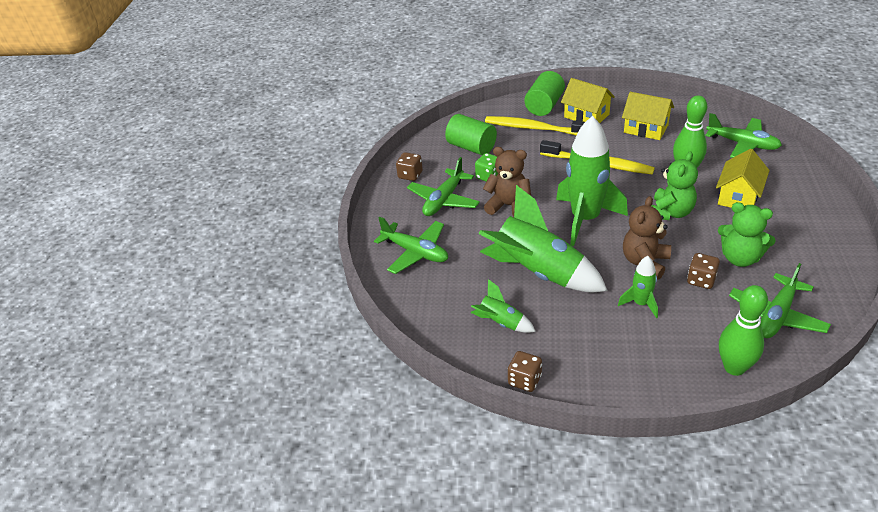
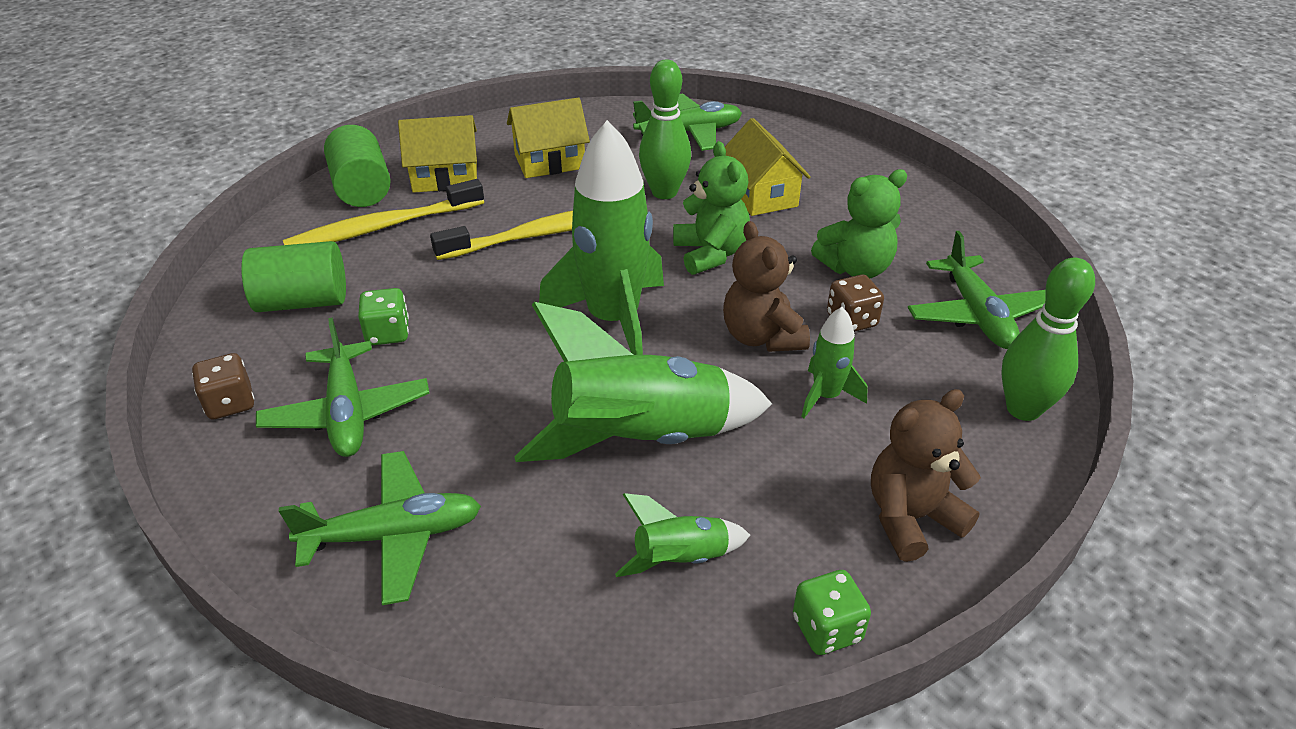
camera: 50 degrees left, 0 degrees up
(508, 206) = (474, 362): brown teddy bear -> brown teddy bear (911, 518)
(524, 380) = (827, 629): brown dice -> green dice

